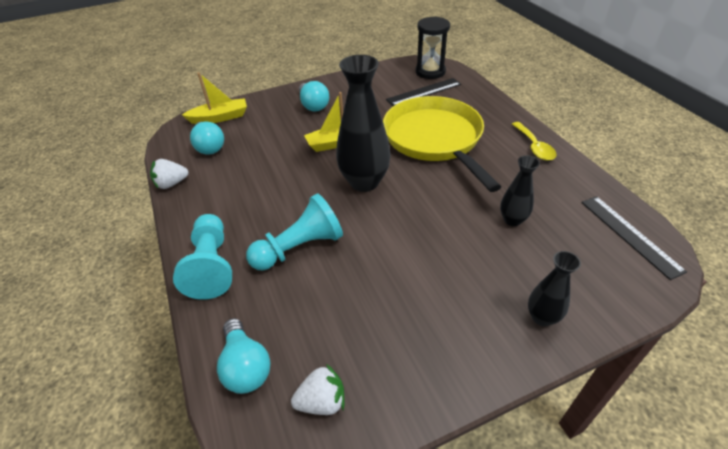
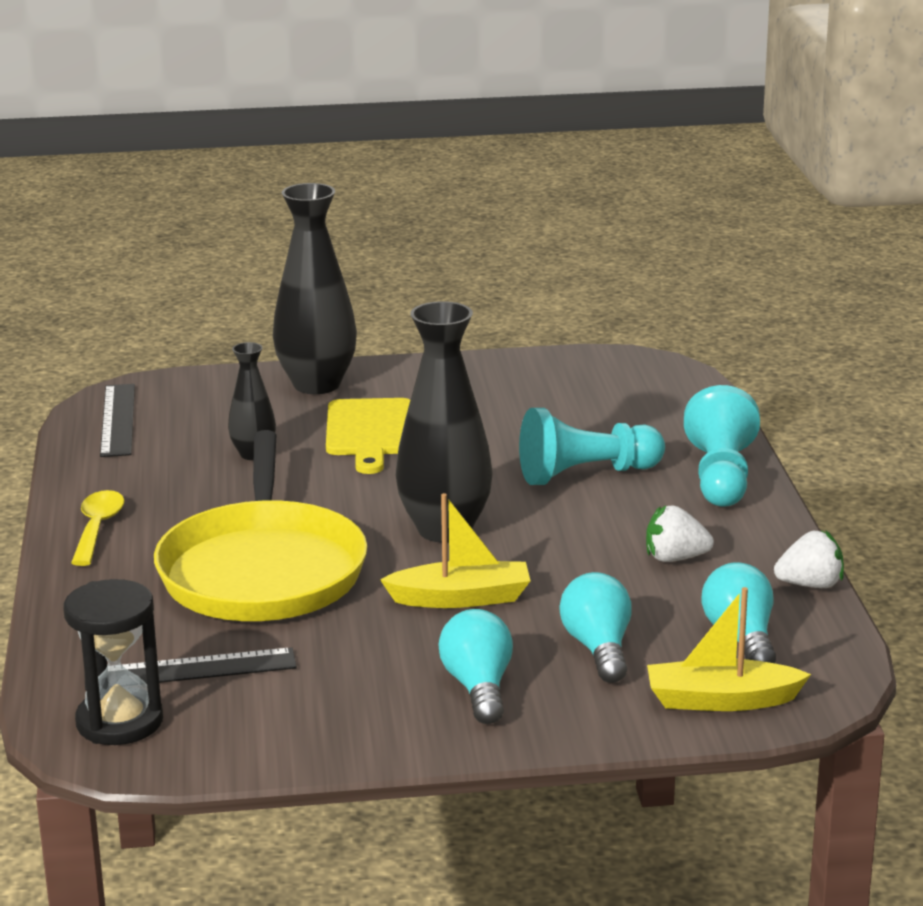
camera: 165 degrees left, 20 degrees down
(246, 366) = (674, 401): turquoise light bulb -> turquoise light bulb (598, 649)
(322, 401) = (594, 374): white strawberry -> white strawberry (675, 558)
(459, 261) = (370, 432): none -> yellow cutting board
(542, 317) = (317, 384): black vase -> black vase, size x1.88

